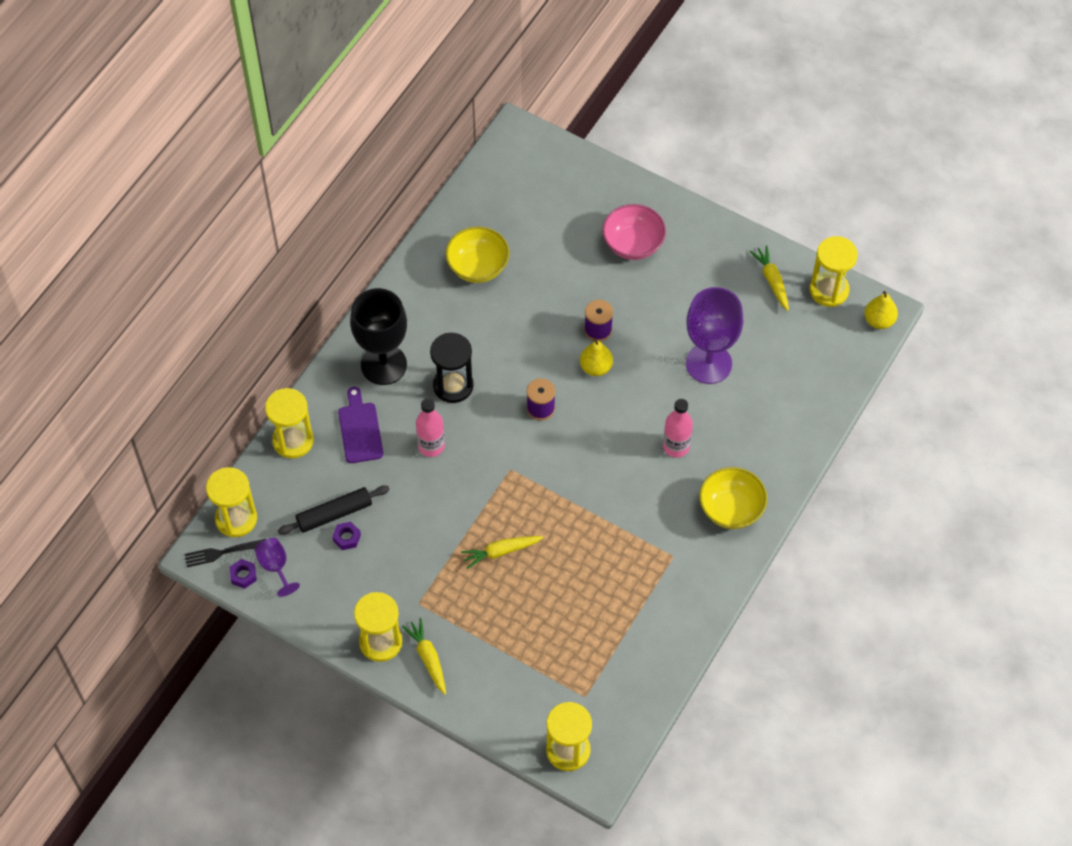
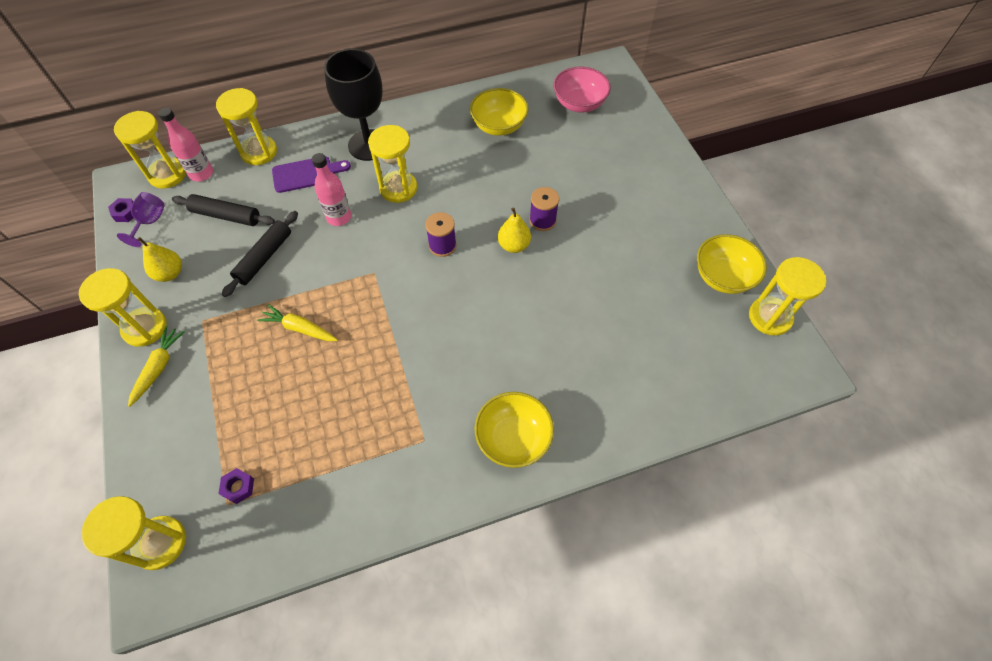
camera: 40 degrees right, 0 degrees up
(222, 552) = (133, 189): black fork -> none
(347, 538) = (214, 237): purple nut -> purple nut (238, 487)
(360, 429) = (307, 174): purple cutting board -> purple cutting board turned 45 degrees clockwise
(409, 522) = (264, 257): none -> black rolling pin
(453, 386) = (398, 188): black hourglass -> yellow hourglass
(633, 244) = (628, 180): pink bowl -> pink bowl (579, 104)
(676, 446) = (517, 350): pink bottle -> pink bottle (201, 173)
(708, 363) = (608, 304): purple goblet -> none
(772, 281) = (722, 277): yellow carrot -> yellow bowl
(879, 320) = (799, 373): yellow pear -> yellow pear (170, 273)

